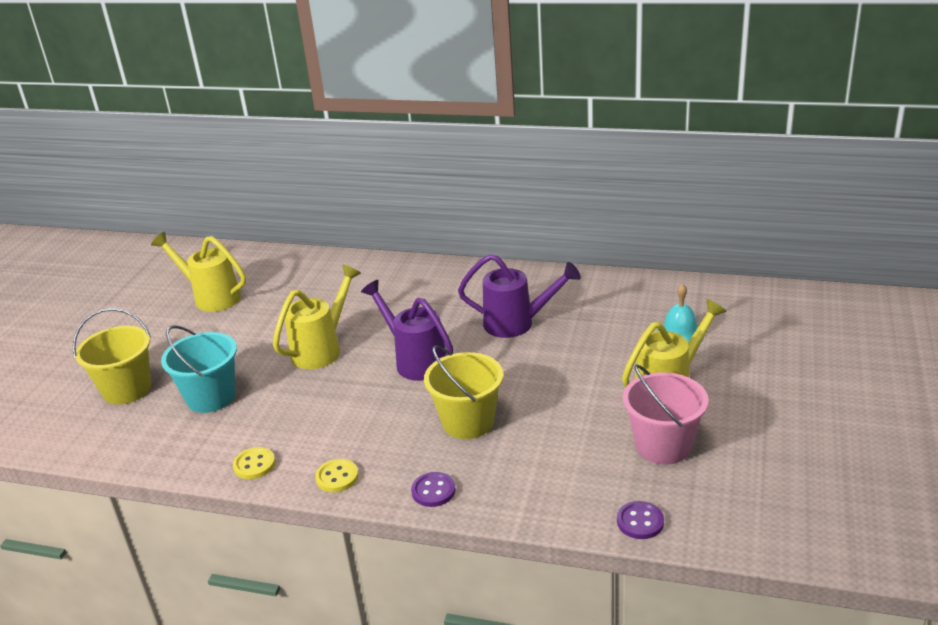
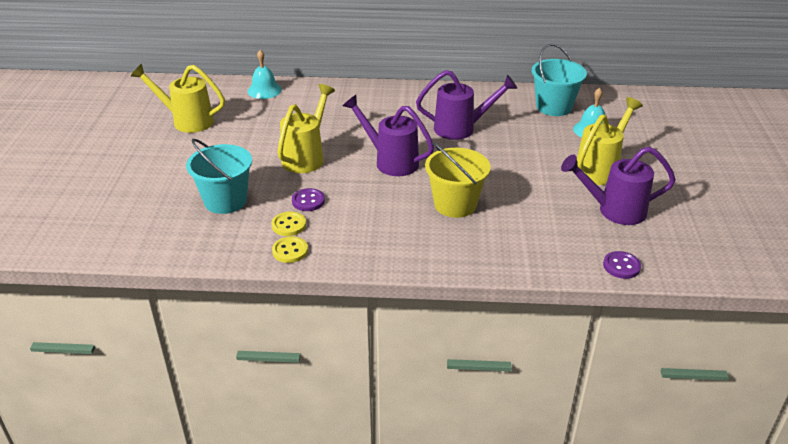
camera: 15 degrees left, 5 degrees up
(127, 389) = (144, 200): yellow bucket -> none
(310, 264) = (264, 90): none -> turquoise bell
(337, 477) = (366, 254): yellow button -> yellow button (289, 225)
(433, 491) = (451, 258): purple button -> purple button (308, 201)
(644, 301) = (554, 107): none -> turquoise bucket
(663, 446) = (614, 210): pink bucket -> purple watering can

